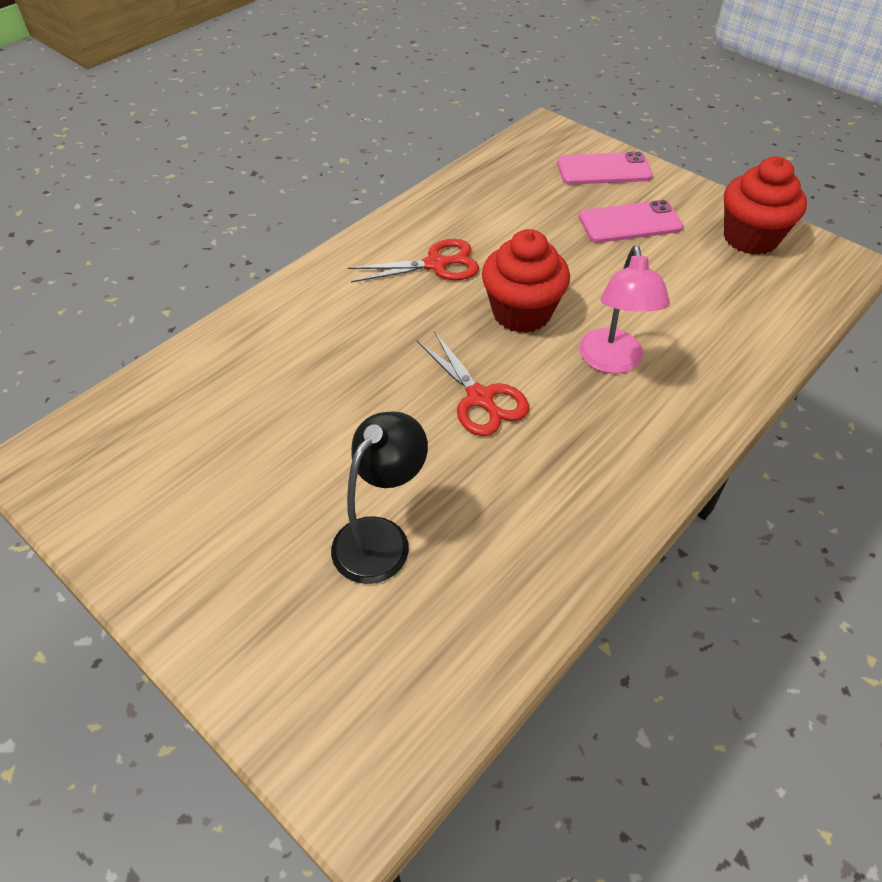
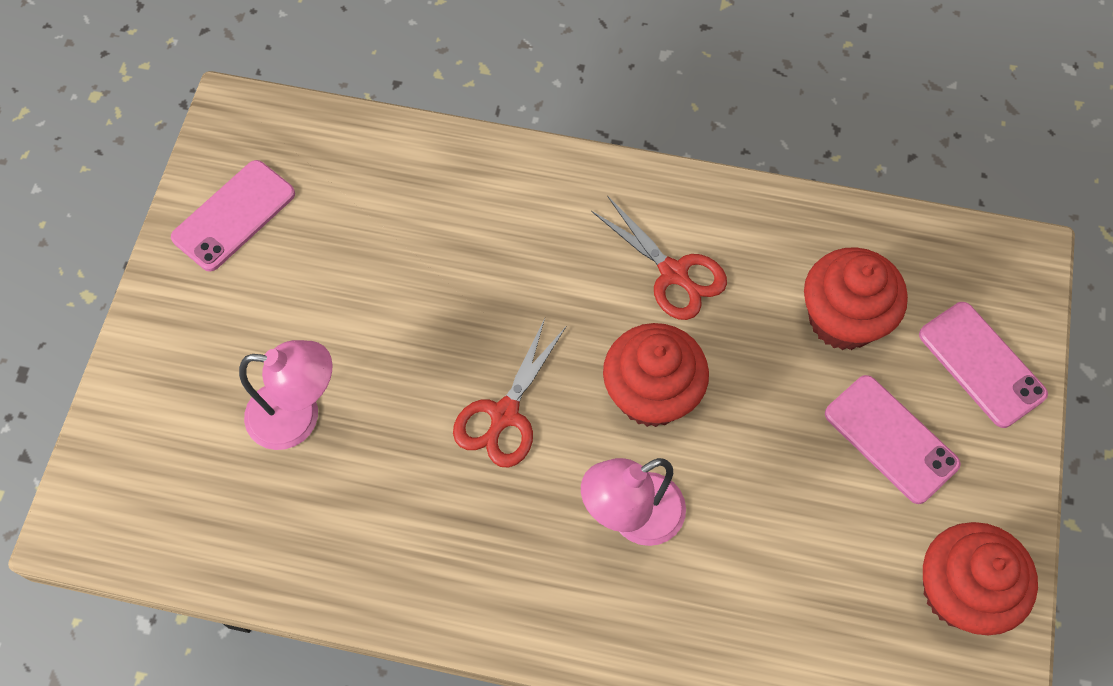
camera: 60 degrees right, 15 degrees up
(137, 504) = (234, 216): none -> pink phone
(381, 537) = (298, 416): black lamp -> pink lamp
(532, 207) = (843, 319): none -> red cupcake

